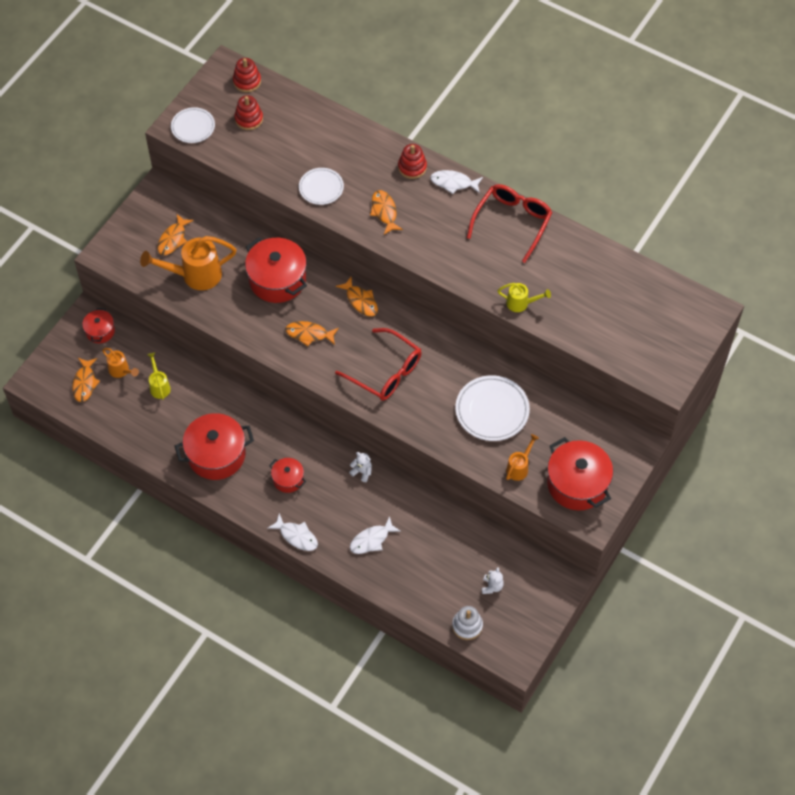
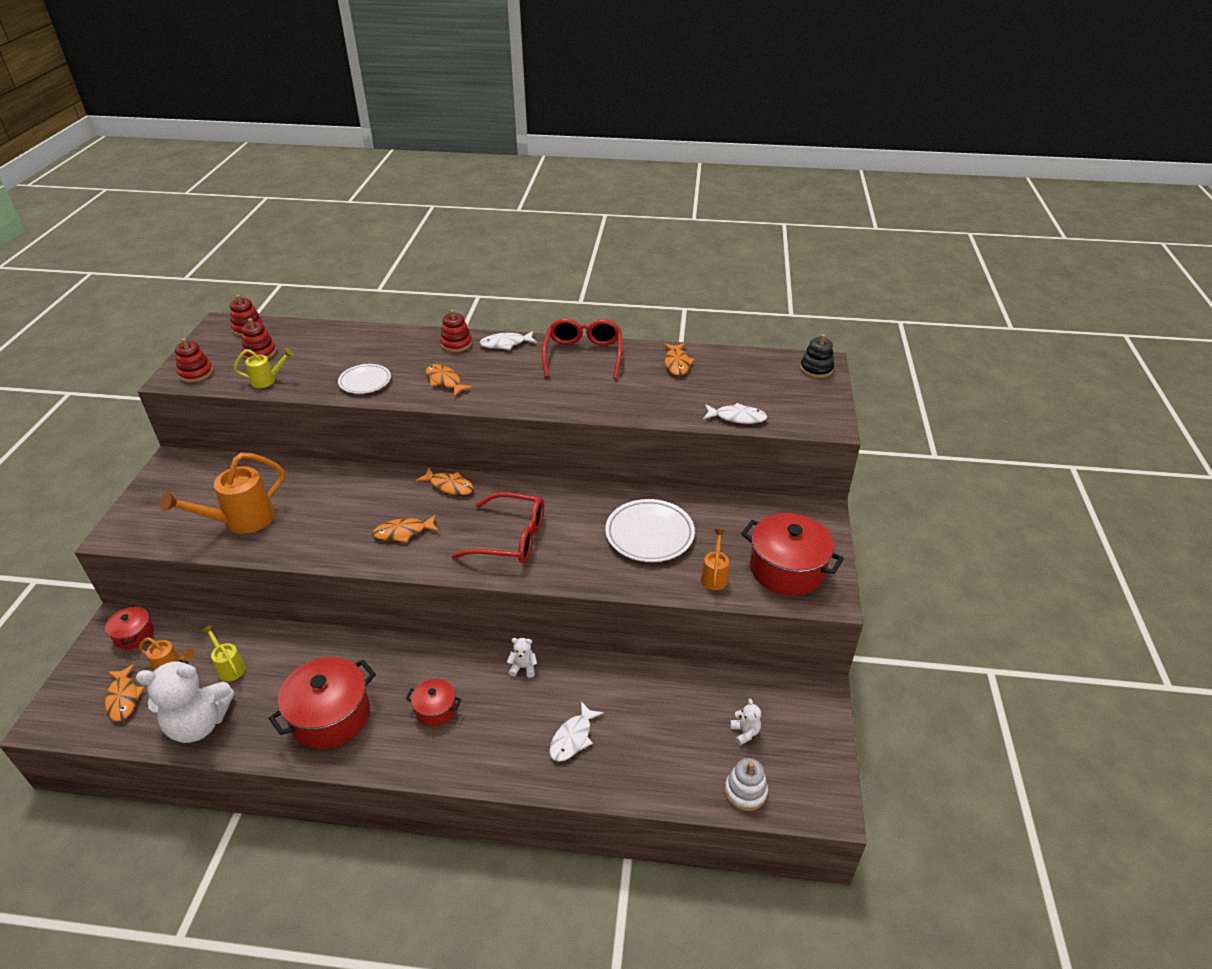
camera: 25 degrees left, 20 degrees down
(129, 424) = (199, 724): none -> white teddy bear
(173, 239) = (203, 497): orange fish -> orange fish (677, 364)
(193, 127) = (196, 373): white plate -> red stacking toy
(277, 280) = (344, 496): red pot -> none
(296, 536) = (475, 772): white fish -> white fish (737, 417)
(521, 303) = (634, 409): yellow watering can -> yellow watering can (267, 380)
(702, 316) = (816, 369): none -> black stacking toy

